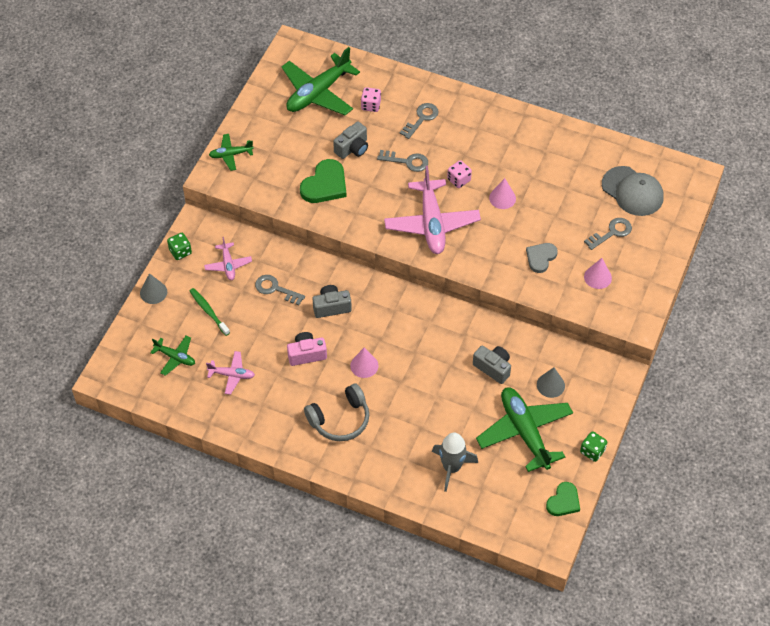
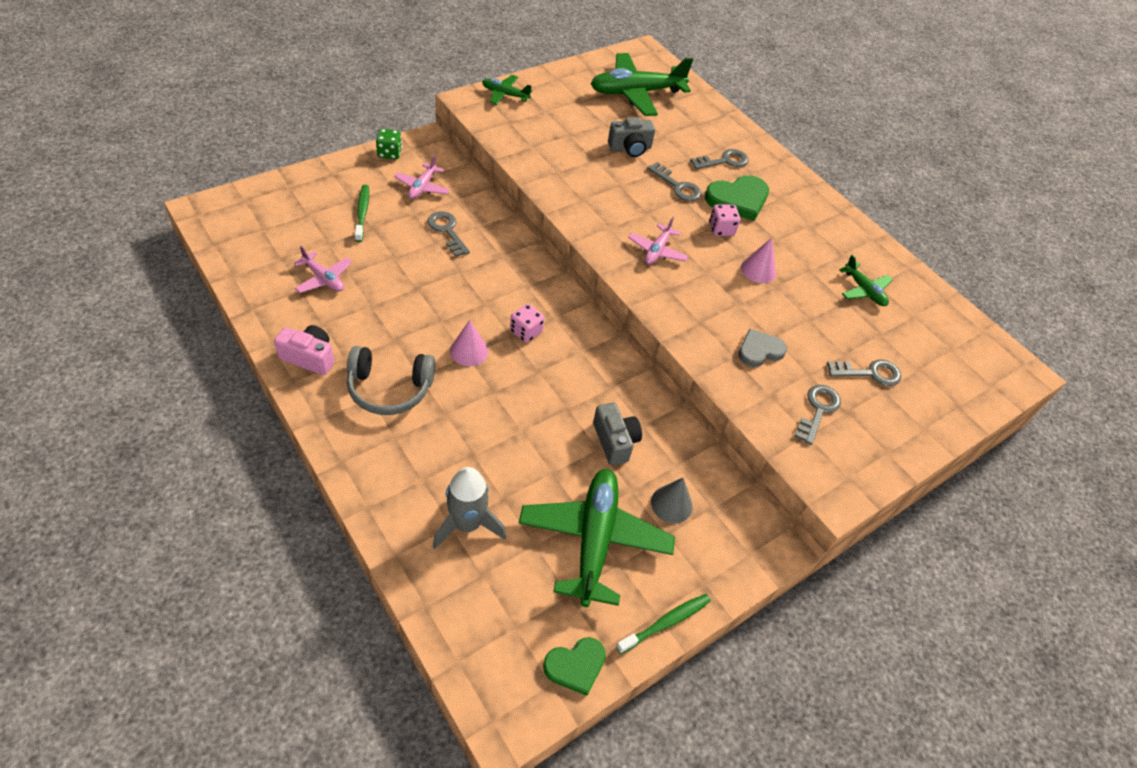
camera: 25 degrees right, 5 degrees down
(153, 292) = (329, 170): grey cone -> none
(175, 357) = (287, 232): green plane -> green plane (864, 290)
(306, 354) = (419, 304): pink camera -> pink camera (309, 357)
(325, 185) = (573, 161): green heart -> green heart (738, 199)
(331, 307) = (488, 277): grey camera -> none
(371, 105) = (680, 126): pink dice -> pink dice (526, 332)
(431, 223) = (657, 251): pink plane -> pink plane, size x0.50
(592, 451) = (666, 623): green dice -> green toothbrush
(597, 277) = (818, 410): pink cone -> grey key
(632, 191) = (925, 345): grey cap -> none

